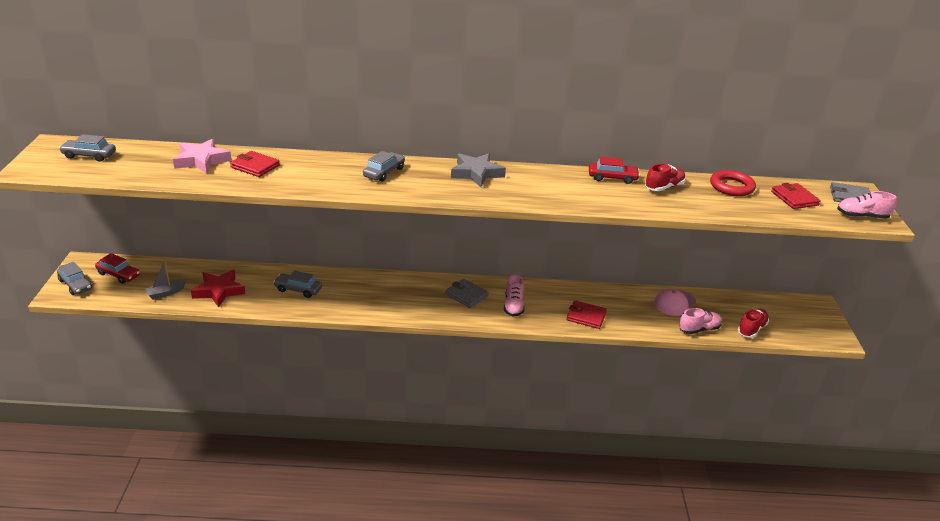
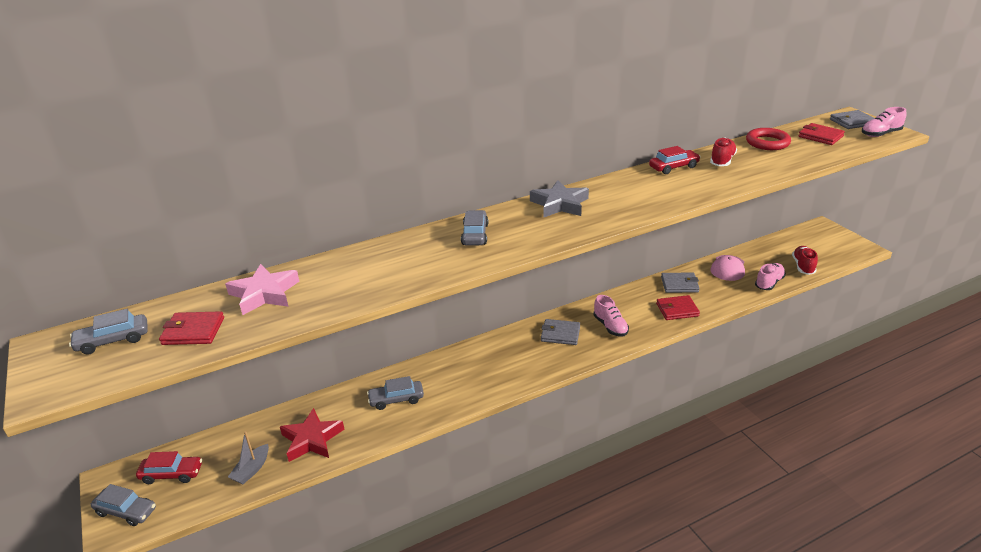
camera: 25 degrees left, 0 degrees up
(255, 166) = (334, 278): red wallet -> red wallet (193, 331)
(612, 298) = (679, 284): none -> grey wallet

